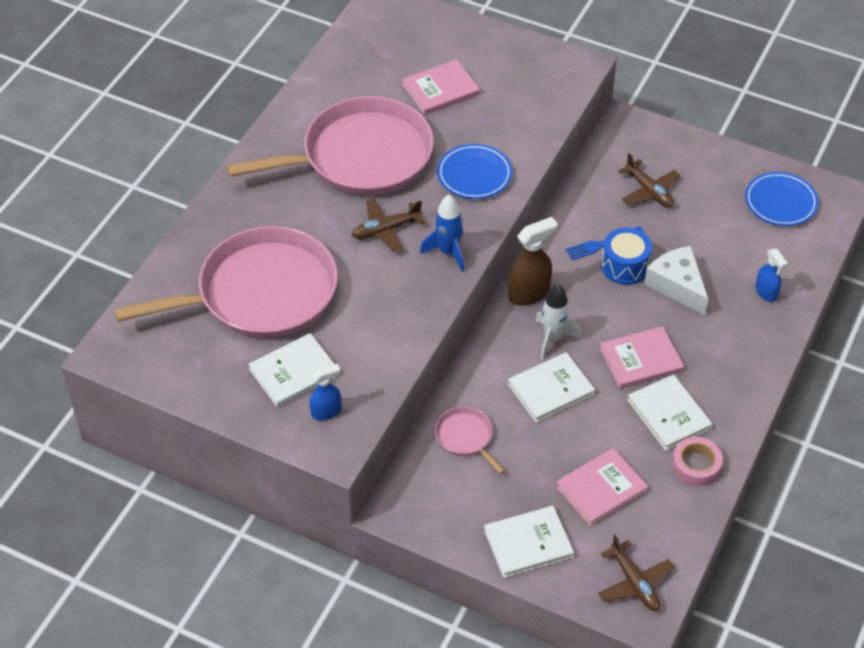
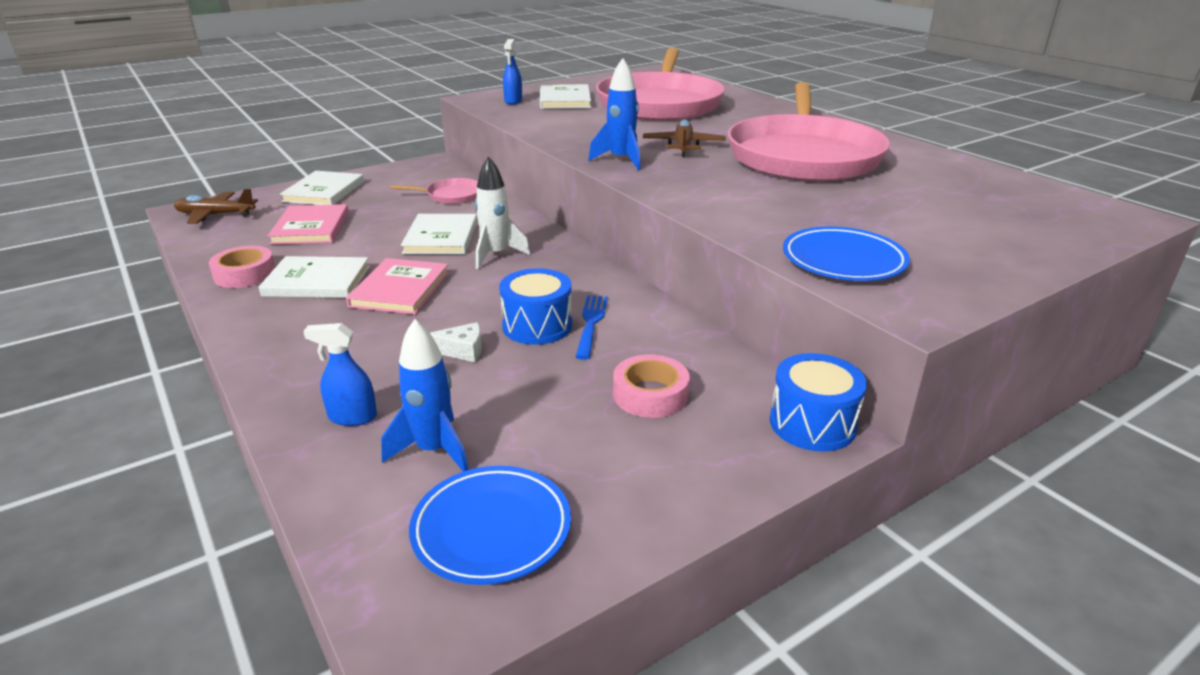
camera: 120 degrees right, 20 degrees down
(440, 89) = (903, 209): pink book -> none
(474, 175) = (724, 192): blue plate -> blue plate (843, 261)
(529, 293) = (569, 261): brown spray bottle -> none
(623, 128) = (812, 424): none -> blue drum
(649, 191) = (650, 394): brown plane -> pink tape
(677, 285) = (462, 350): white cheese -> white cheese, size x0.51
(758, 247) = (434, 450): none -> blue rocket

